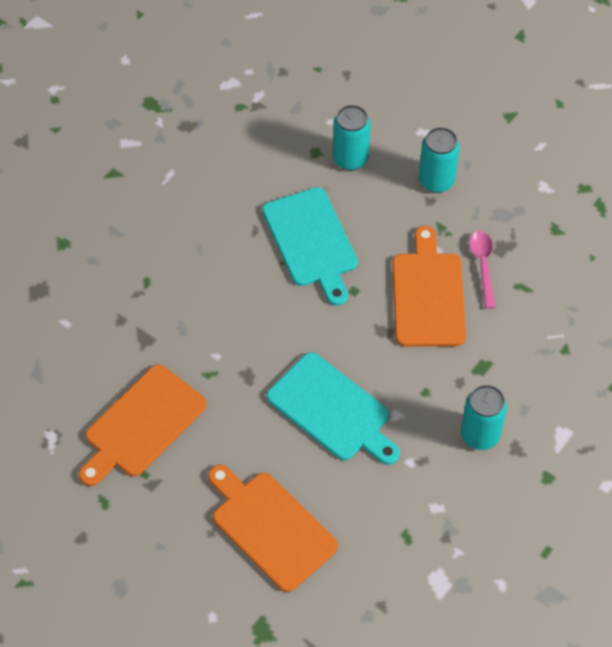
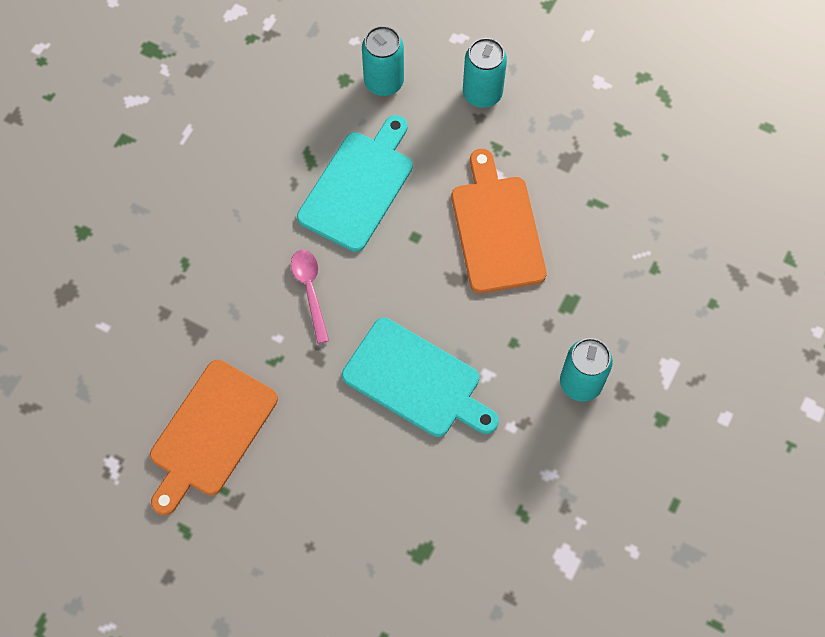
camera: 10 degrees left, 10 degrees up
(270, 527) = (373, 529): orange cutting board -> none
(311, 242) = (358, 186): turquoise cutting board -> turquoise cutting board turned 120 degrees counterclockwise
(483, 266) = (550, 185): pink spoon -> pink spoon (310, 290)

